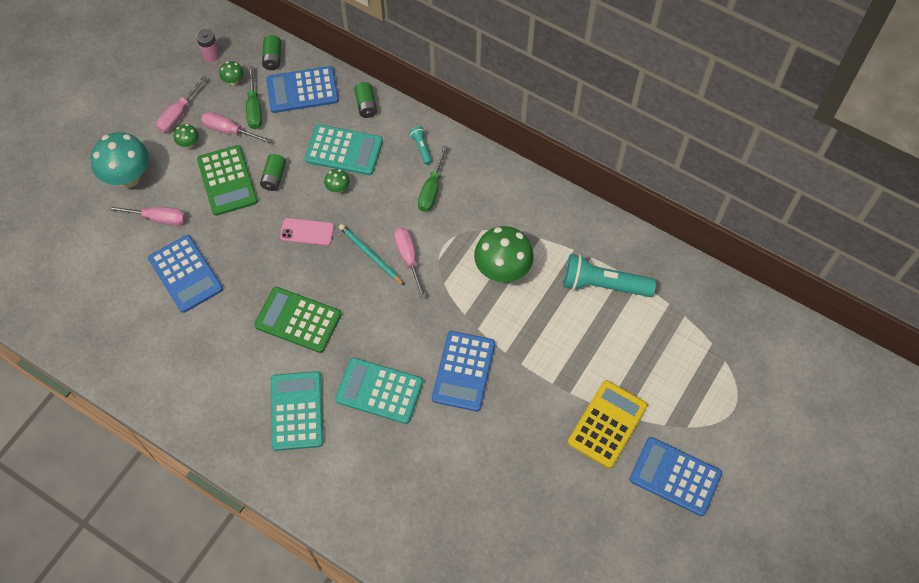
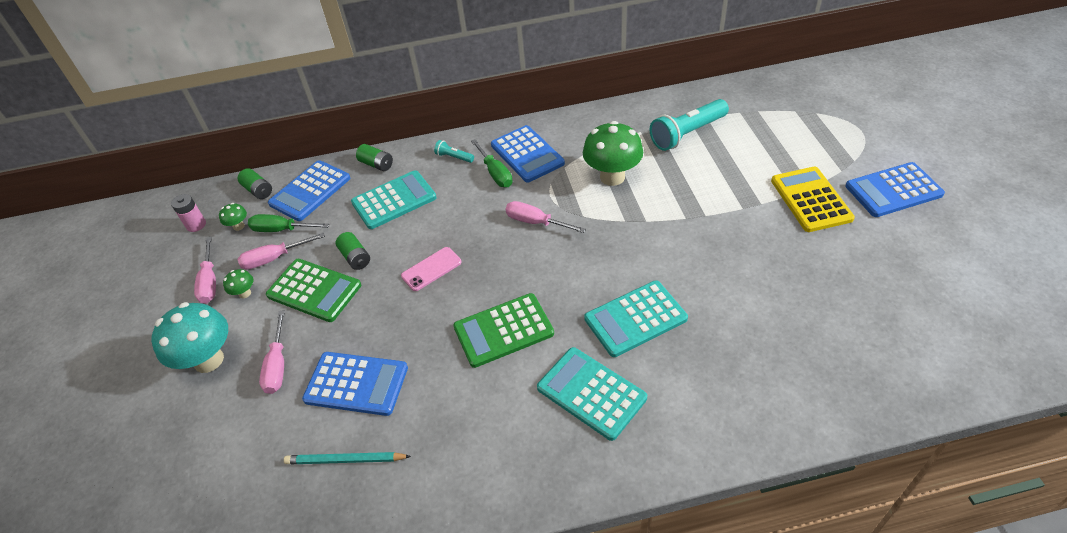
camera: 40 degrees left, 15 degrees down
(158, 218) = (277, 366): pink screwdriver -> pink screwdriver turned 120 degrees clockwise
(254, 109) = (281, 230): green screwdriver -> green screwdriver turned 150 degrees clockwise
(338, 188) = (420, 225): green mushroom -> none
(370, 255) = (503, 243): turquoise pencil -> turquoise pencil (345, 460)
(463, 371) = (675, 253): blue calculator -> blue calculator (527, 154)

